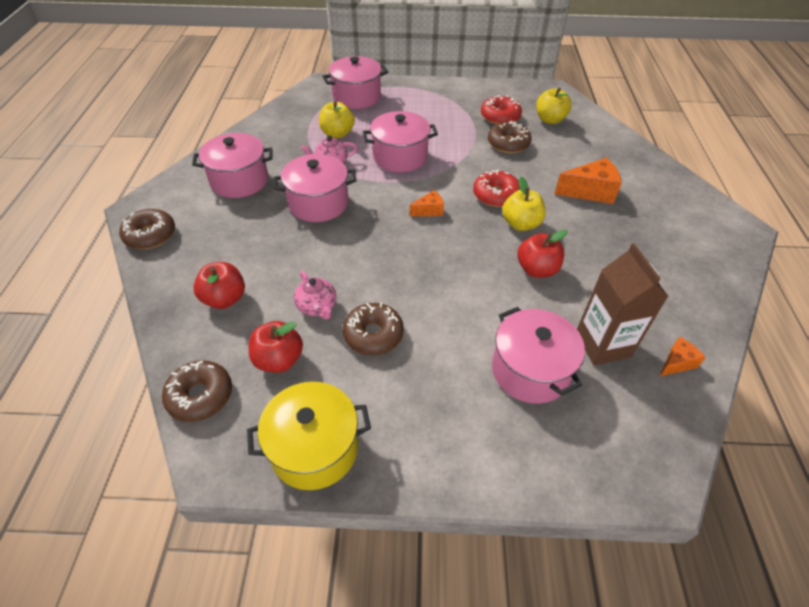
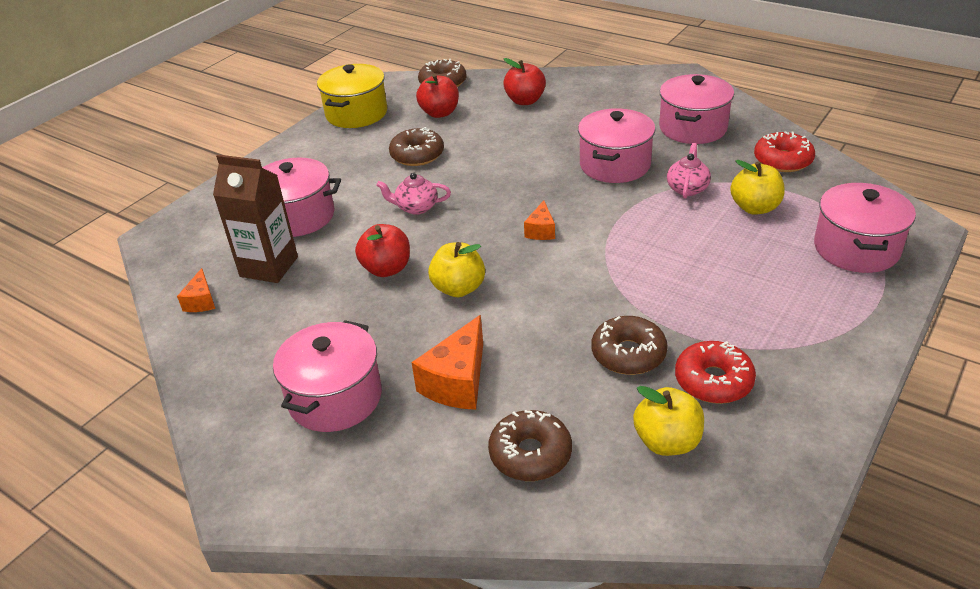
camera: 125 degrees right, 10 degrees down
(150, 235) = (637, 78): brown donut -> brown donut (530, 454)
(317, 306) = (474, 137): pink teapot -> pink teapot (416, 207)
(400, 157) = (665, 242): pink pot -> pink pot (335, 398)
(496, 195) = (524, 291): red donut -> red donut (782, 160)

